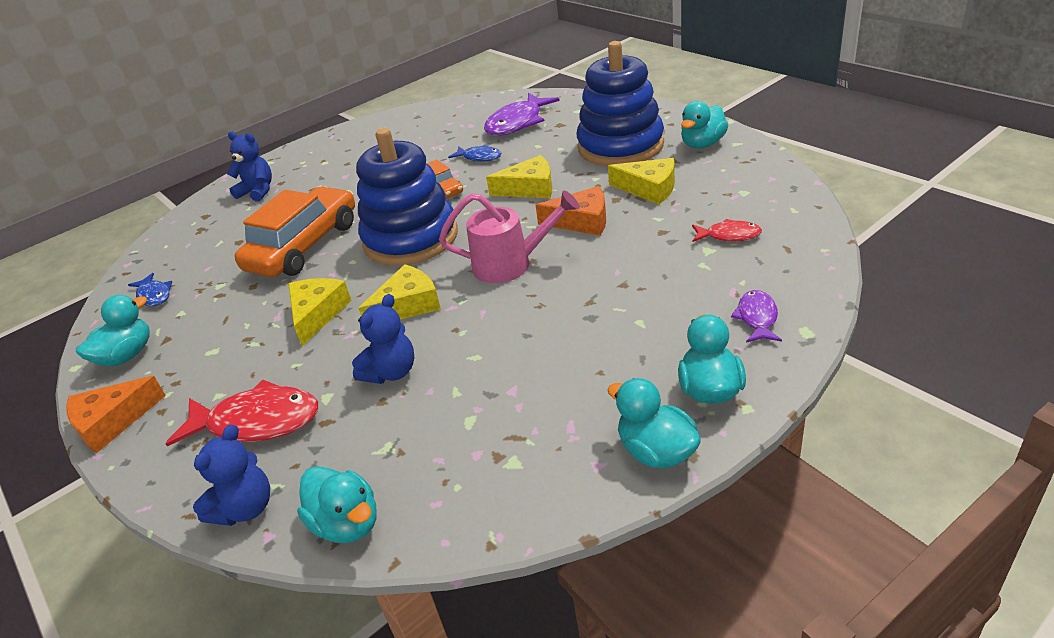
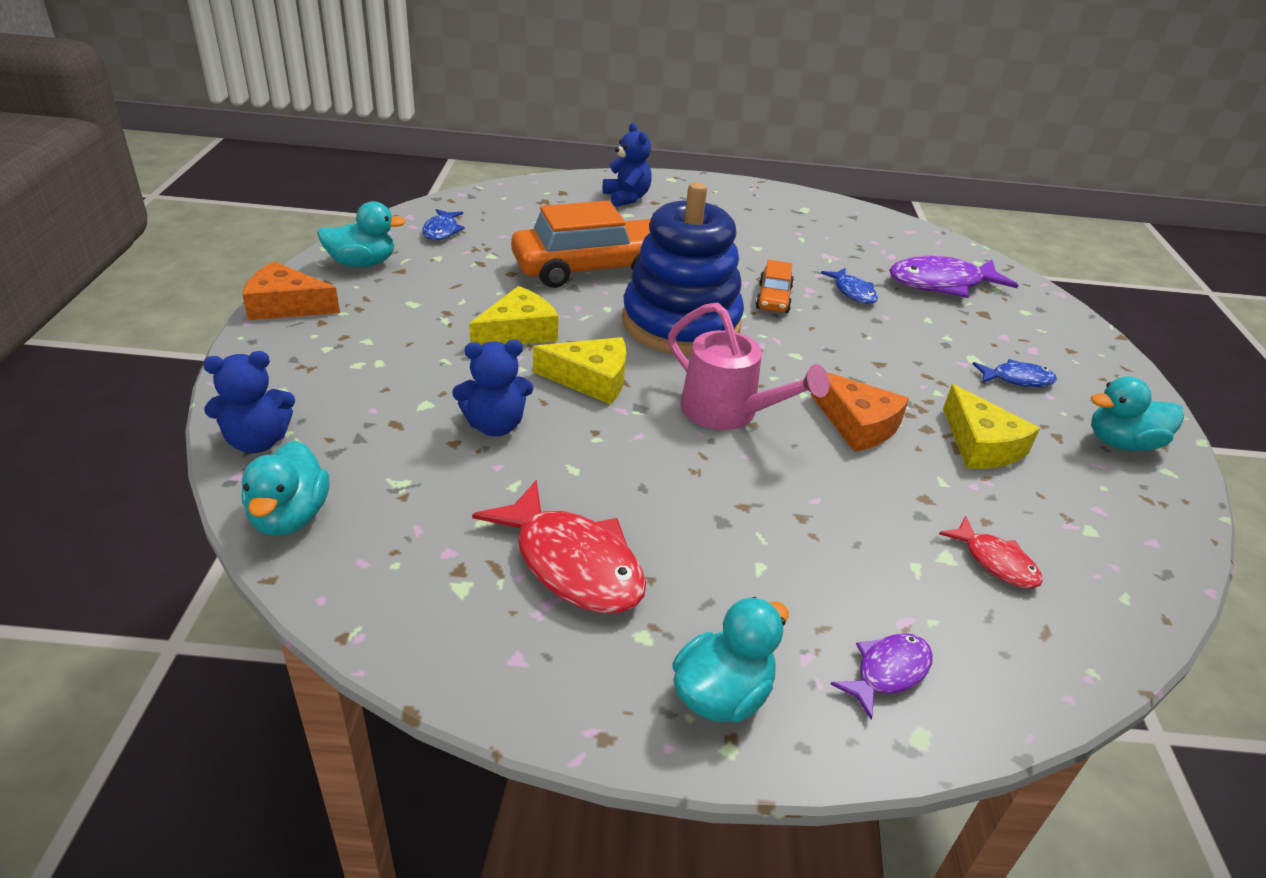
camera: 35 degrees right, 0 degrees up
(257, 422) = (358, 383): red fish -> red fish (572, 563)
(529, 188) = (855, 355): yellow cheese -> none
(620, 146) = (1017, 379): blue stacking toy -> blue fish
(656, 451) = (581, 700): turquoise duck -> none

